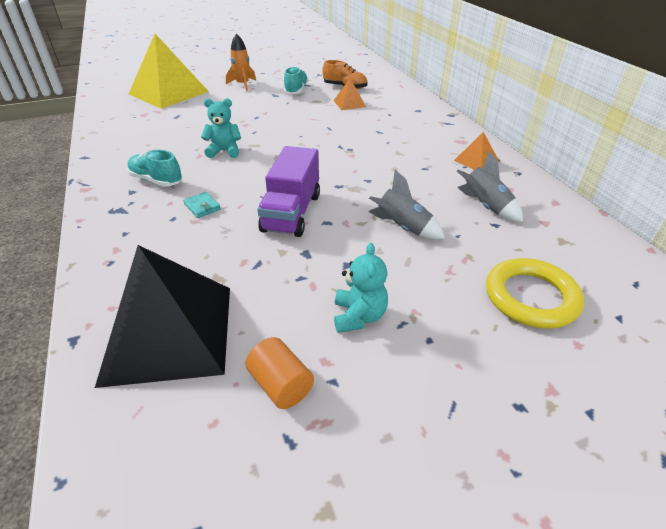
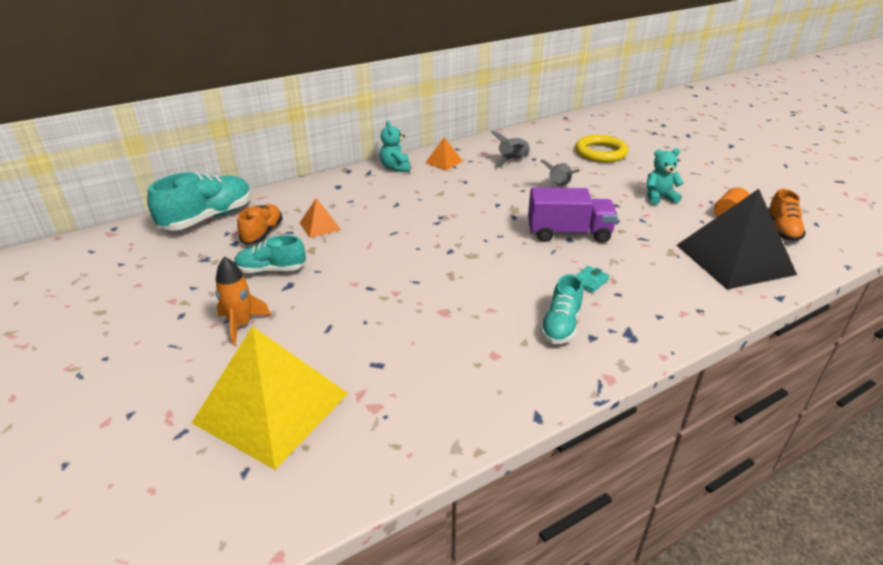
camera: 100 degrees left, 5 degrees down
(206, 443) = (781, 230): none -> orange shoe
(224, 151) = (474, 292): turquoise teddy bear -> turquoise teddy bear (395, 168)
(372, 73) = (208, 218): none -> turquoise shoe

